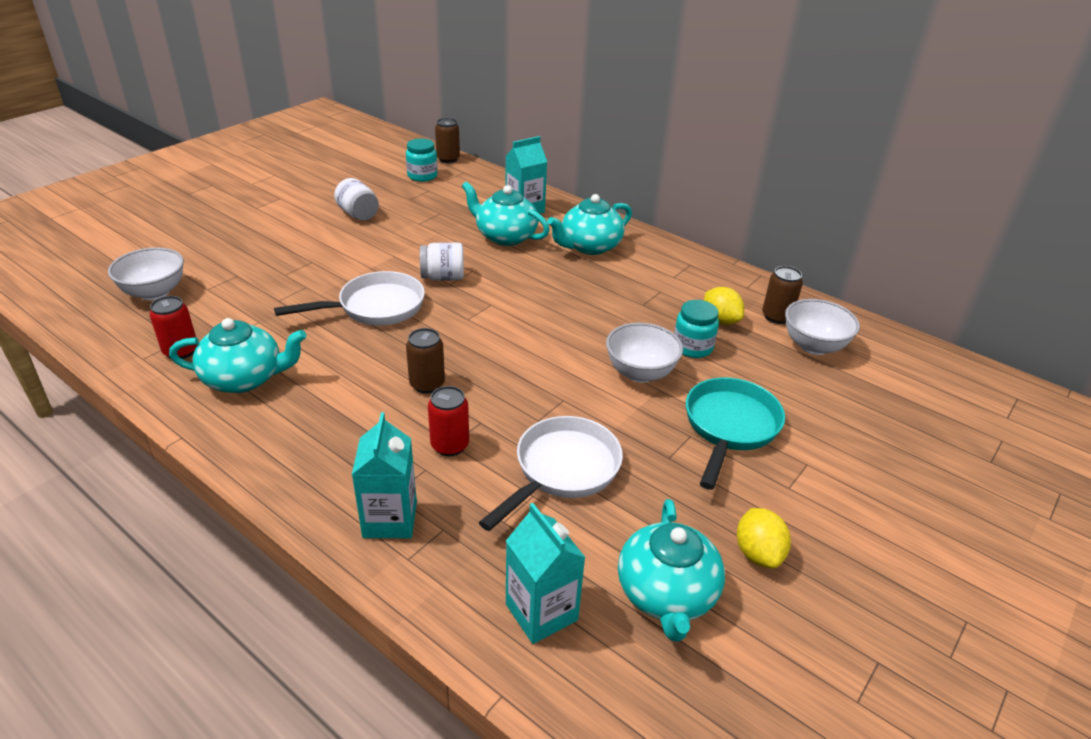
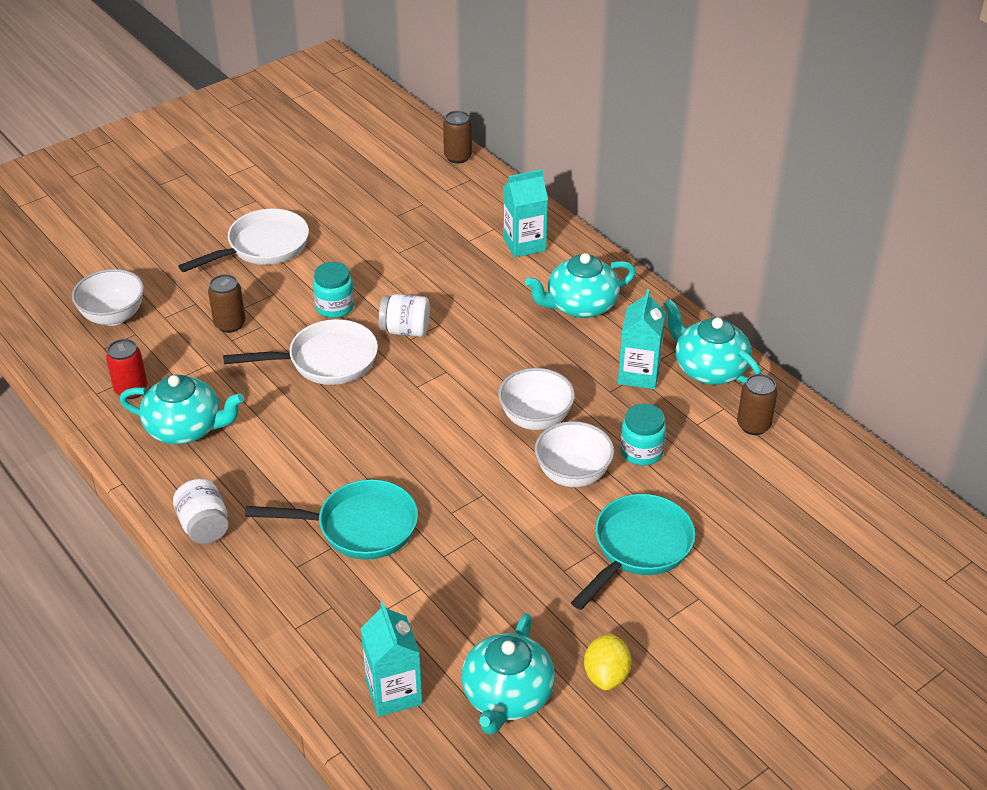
camera: 15 degrees right, 5 degrees up
(358, 214) = (335, 232): white jar -> white jar (204, 526)
(390, 519) = (288, 590): turquoise carton -> turquoise carton (639, 374)
(422, 176) = (421, 181): turquoise jar -> turquoise jar (335, 307)
(427, 384) = (355, 458): brown can -> brown can (230, 324)
(450, 445) = (359, 527): red can -> turquoise pan
(505, 236) = (489, 281): turquoise teapot -> turquoise teapot (709, 369)
(562, 470) = (456, 568): white pan -> white pan (262, 247)
(720, 320) = (687, 422): yellow lemon -> none
(813, 346) = (776, 467): white bowl -> white bowl (535, 419)

